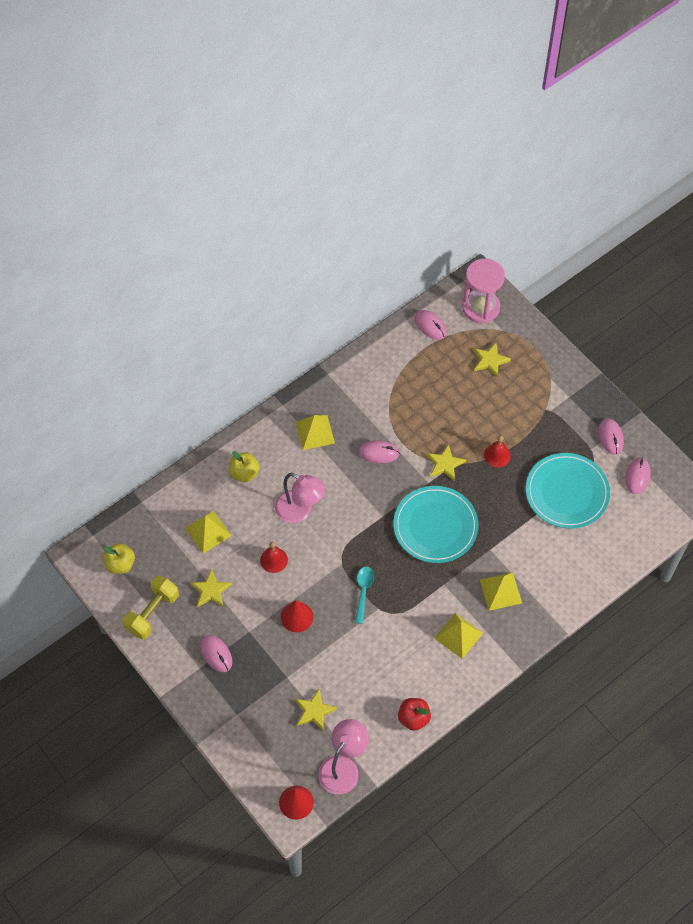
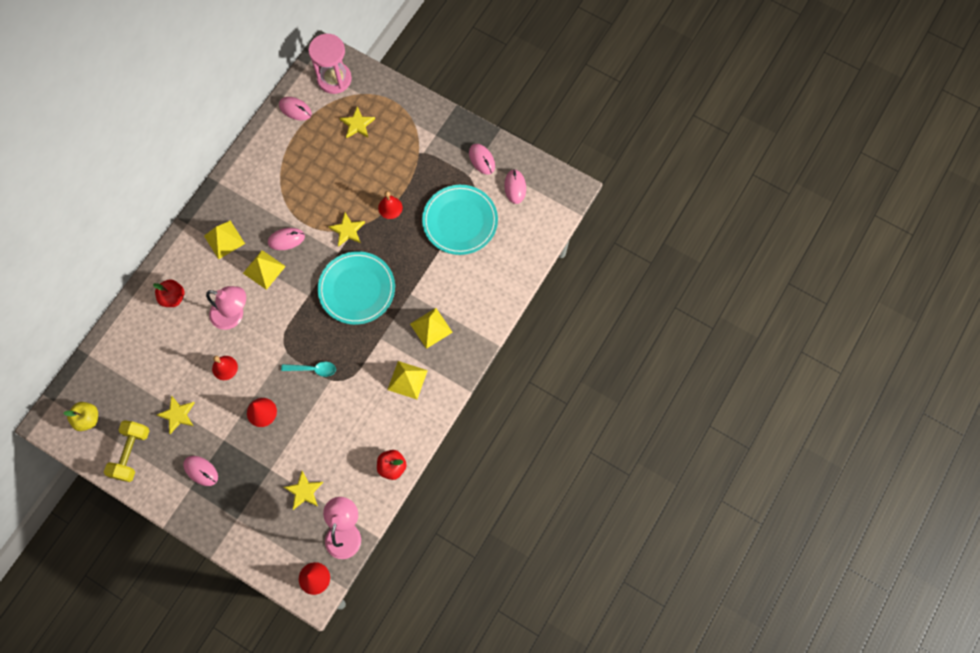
camera: 20 degrees left, 10 degrees up
(208, 531) = (157, 362): yellow pyramid -> yellow pyramid (264, 269)
(244, 473) = (173, 297): yellow apple -> red apple
(363, 592) = (313, 369): turquoise spoon -> turquoise spoon turned 105 degrees clockwise

